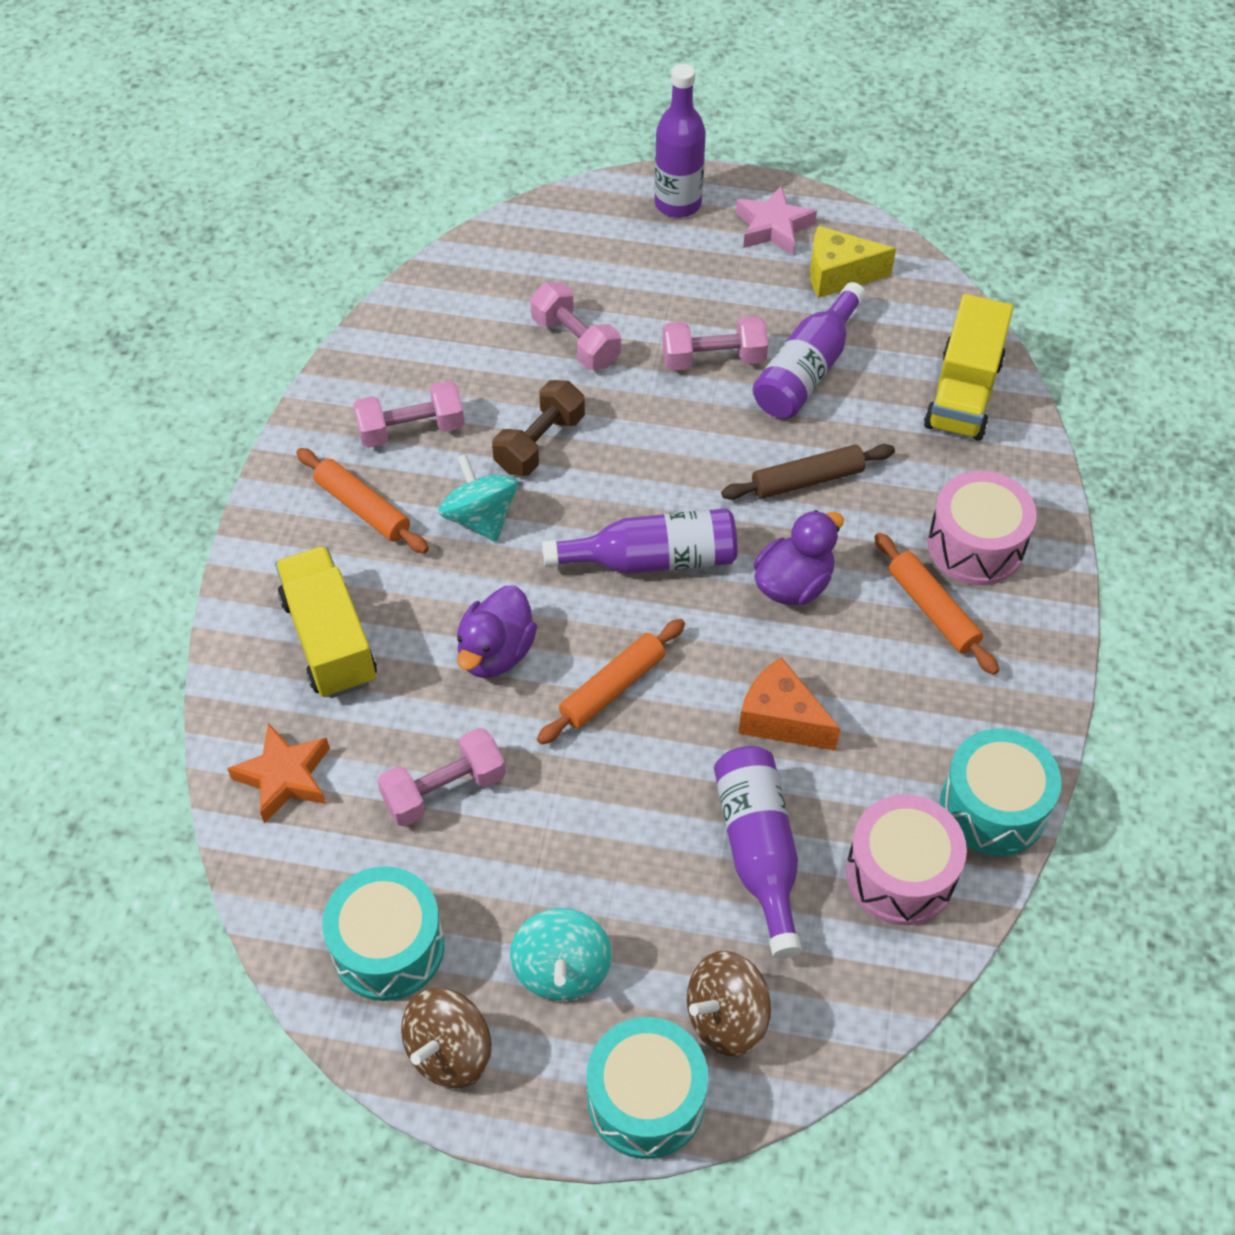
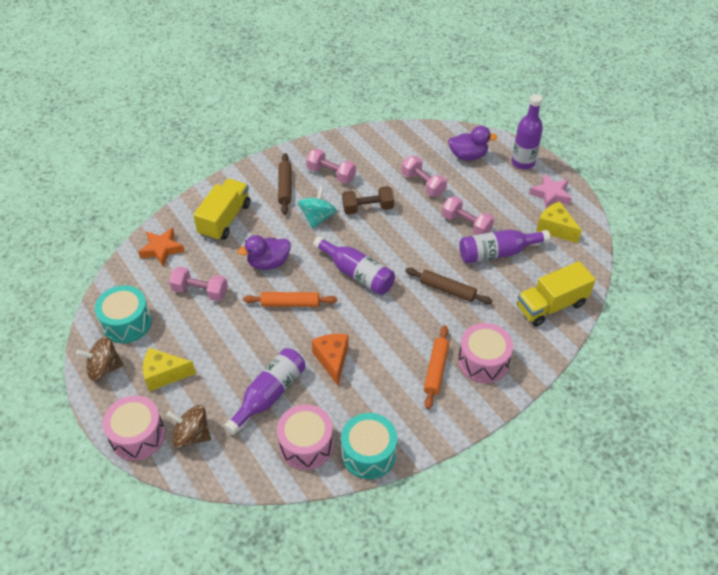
camera: 45 degrees right, 5 degrees down
(363, 508) = (285, 187): orange rolling pin -> brown rolling pin
(562, 969) = (164, 374): turquoise spinning top -> yellow cheese
(575, 341) = (423, 184): pink dumbbell -> pink dumbbell turned 45 degrees counterclockwise
(646, 1099) = (137, 436): turquoise drum -> pink drum
(793, 584) = (395, 320): purple duck -> purple duck (468, 156)

